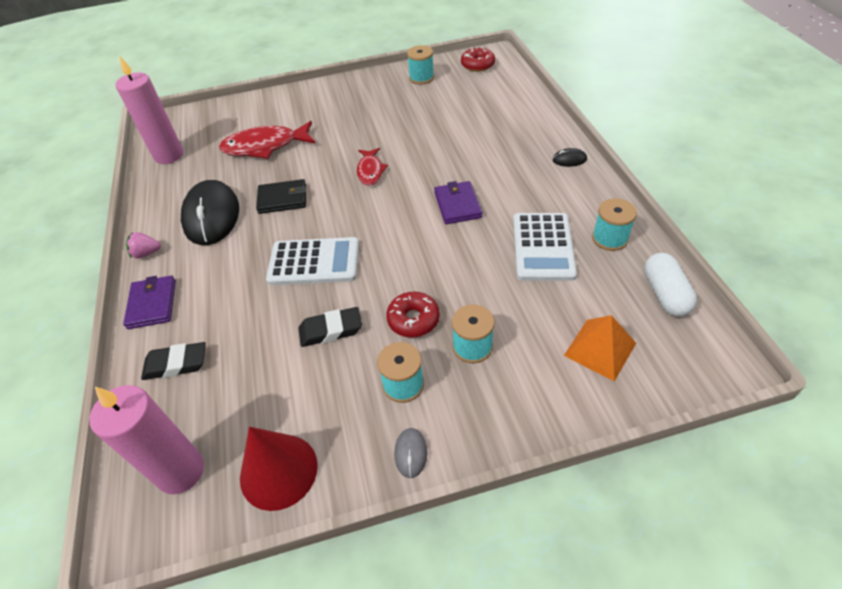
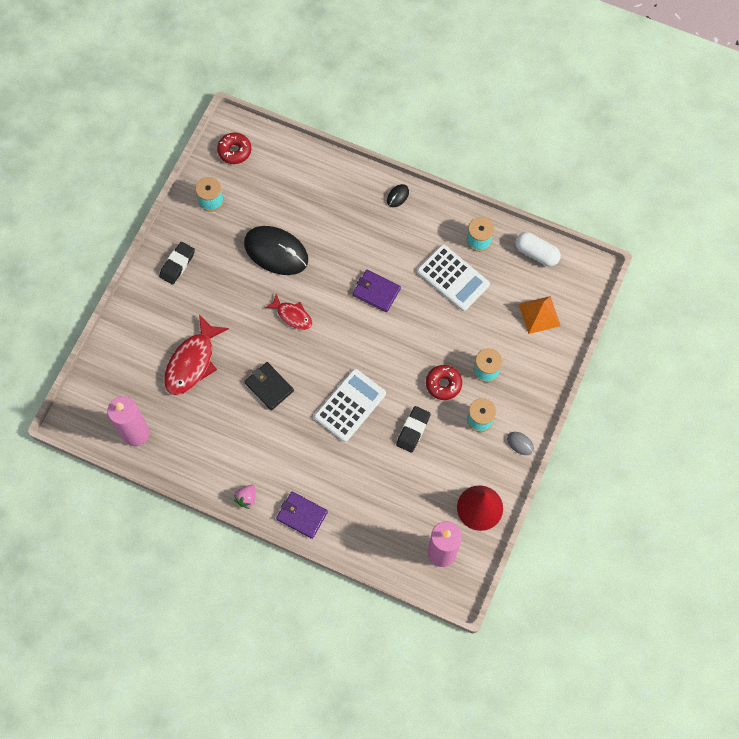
camera: 55 degrees left, 20 degrees up
(176, 364) = (366, 523): black eraser -> black eraser (177, 264)
(211, 216) = (244, 440): black mouse -> black mouse (276, 252)
(283, 199) = (269, 387): black wallet -> black wallet turned 75 degrees counterclockwise

